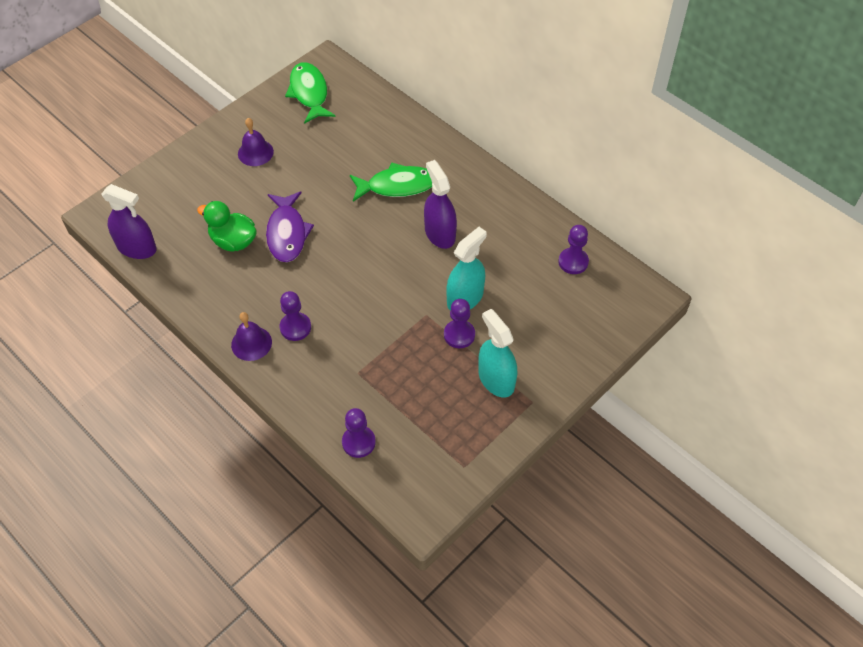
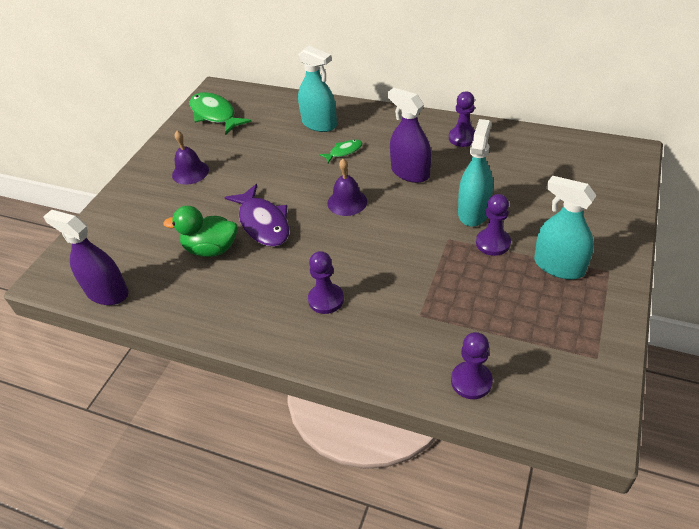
camera: 20 degrees left, 10 degrees down
(137, 248) = (107, 292): purple spray bottle -> purple spray bottle turned 150 degrees counterclockwise
(251, 343) = (288, 332): purple bell -> purple bell (347, 202)
(395, 144) = (319, 124): none -> turquoise spray bottle
(397, 186) = (344, 152): green fish -> green fish, size x0.52
(573, 262) = (543, 151): purple pawn -> purple pawn (462, 138)

